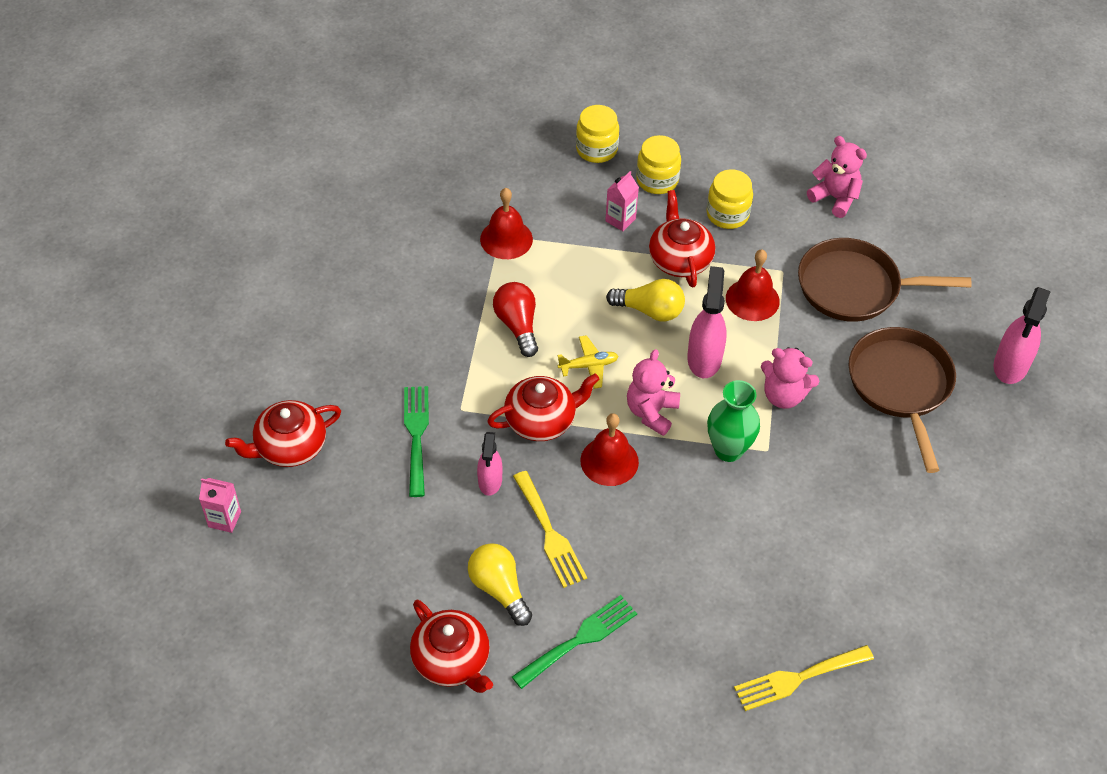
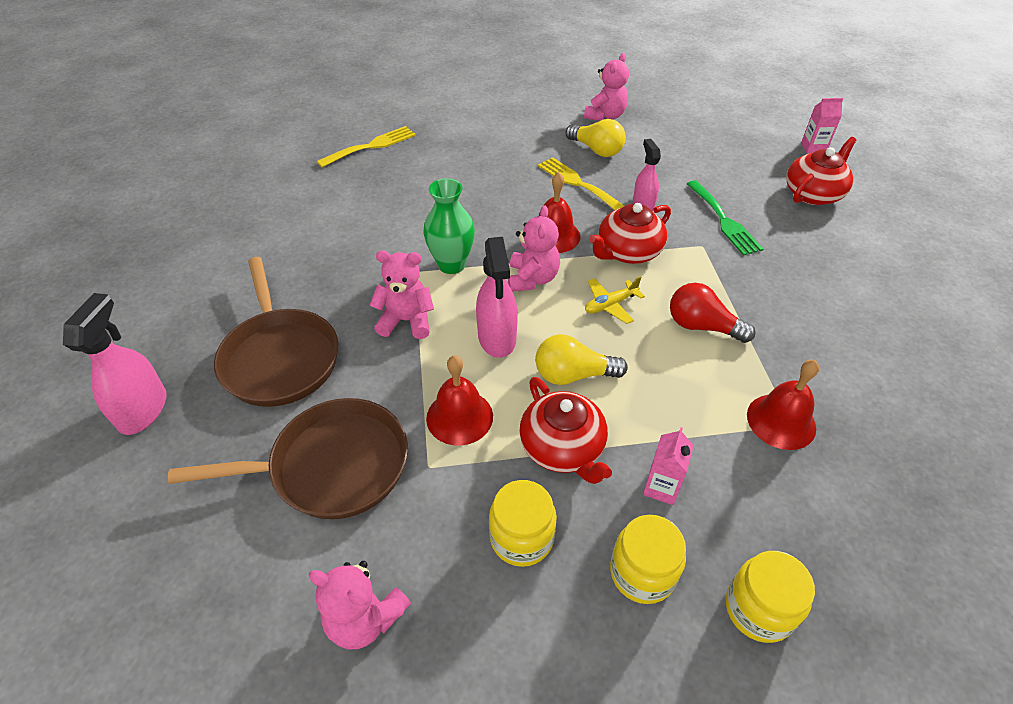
camera: 165 degrees right, 5 degrees down
(452, 660) = (605, 116): red teapot -> pink teddy bear
(517, 325) = (702, 326): red light bulb -> red light bulb turned 150 degrees clockwise
(580, 639) = (528, 138): green fork -> none

